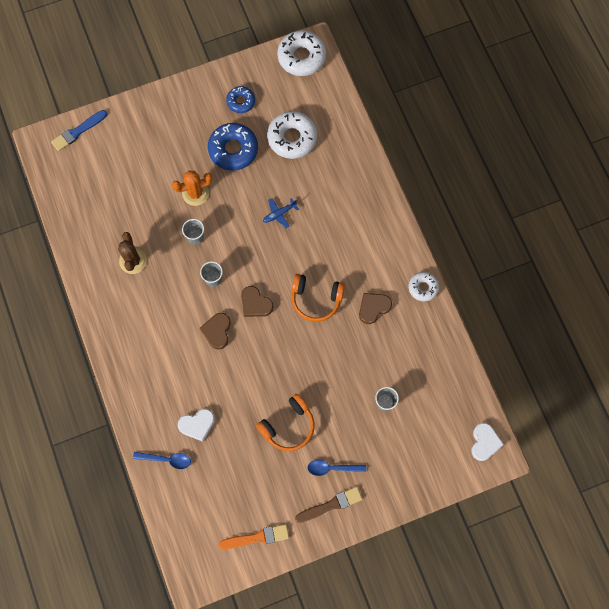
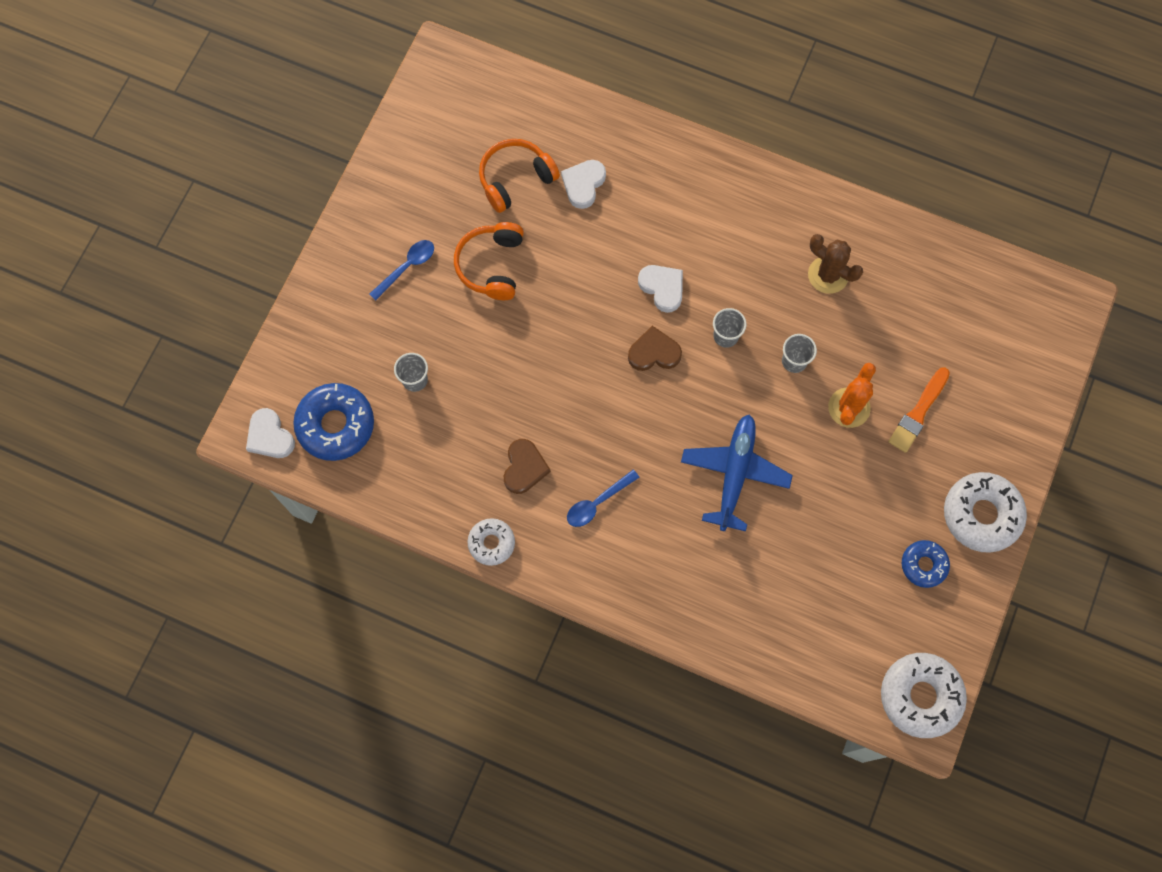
camera: 135 degrees right, 0 degrees up
(78, 131) = (1051, 351): blue brush -> none
(167, 459) = (578, 128): blue spoon -> blue spoon (597, 503)
(217, 331) = (662, 288): brown heart -> white heart
(233, 150) = (866, 498): blue donut -> blue donut (336, 425)
(257, 537) = (418, 142): orange brush -> orange brush (918, 413)
(279, 214) = (734, 474): blue plane -> blue plane, size x2.01
(292, 138) = (817, 578): white donut -> white donut (981, 514)
(316, 299) = (595, 418): orange headphones -> orange headphones (515, 179)
(331, 505) = (374, 233): brown brush -> none

